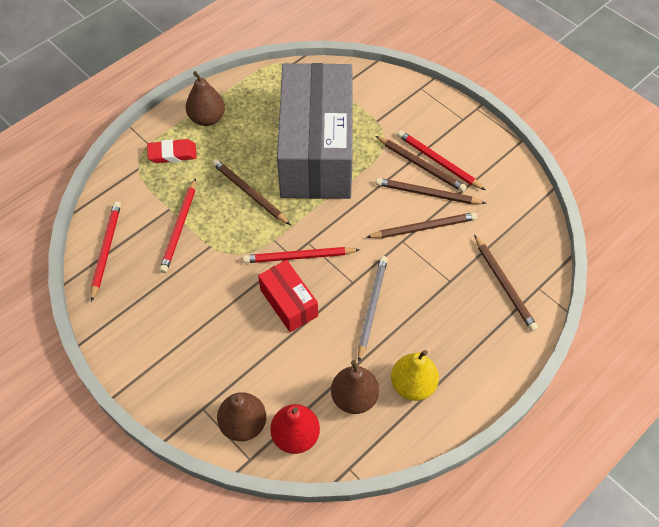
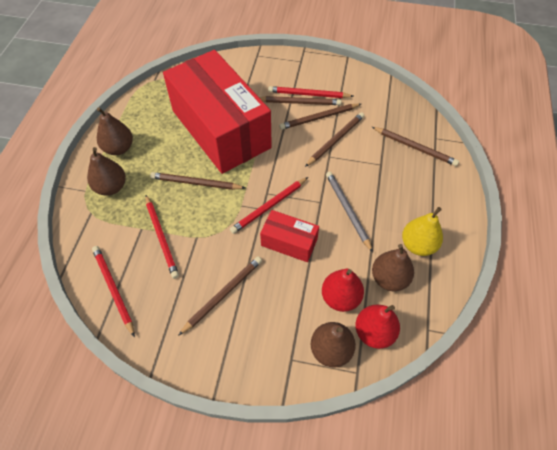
camera: 35 degrees left, 0 degrees up
(172, 154) = (111, 187): red eraser -> brown pear
(191, 313) = (223, 294): none -> brown pencil
(292, 384) = (340, 298): none -> red pear
(316, 150) = (220, 129): grey box -> red box

